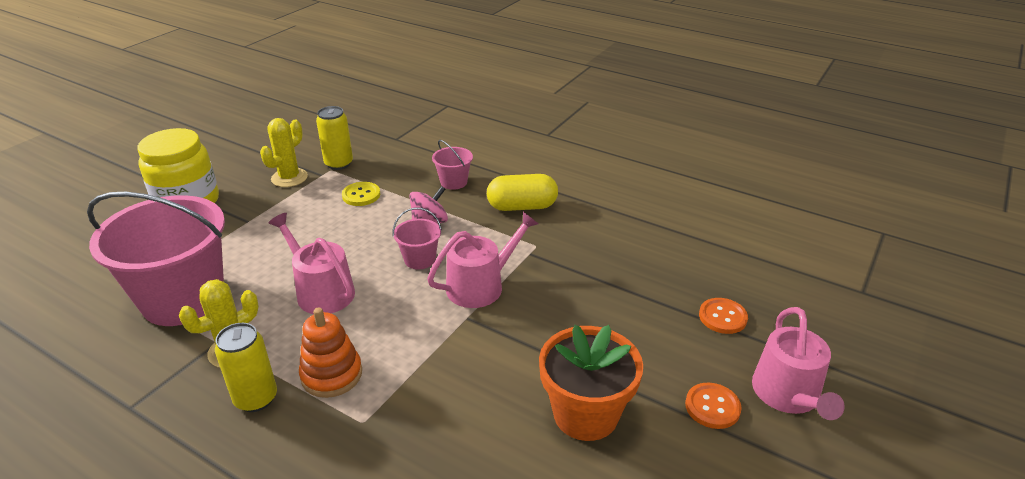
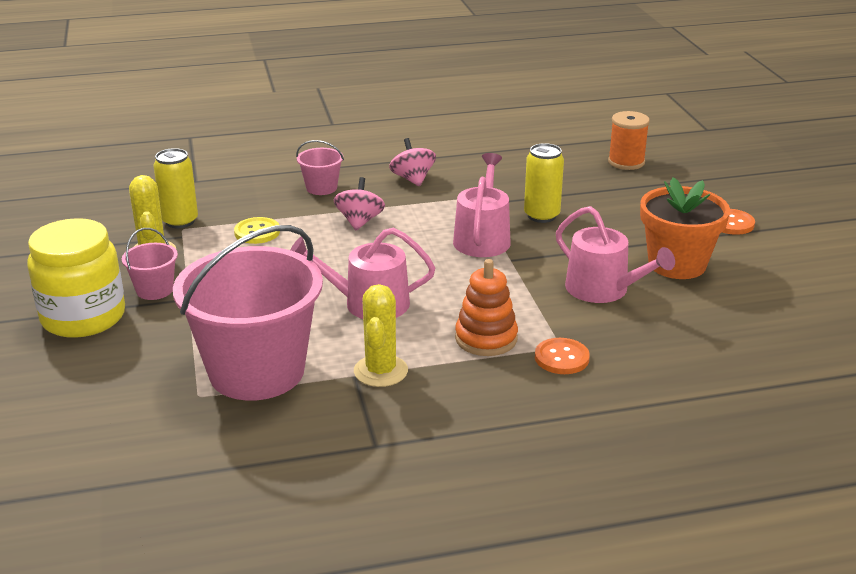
camera: 45 degrees left, 5 degrees down
(256, 398) = (461, 381): yellow can -> yellow can (541, 216)
(419, 259) = (404, 246): pink bucket -> pink bucket (154, 290)
(522, 206) = (412, 179): yellow capsule -> pink spinning top
(718, 283) = (626, 162): none -> orange spool
(722, 317) = (660, 178): orange button -> orange button (561, 358)
(788, 395) = (755, 197): pink watering can -> pink watering can (603, 290)

